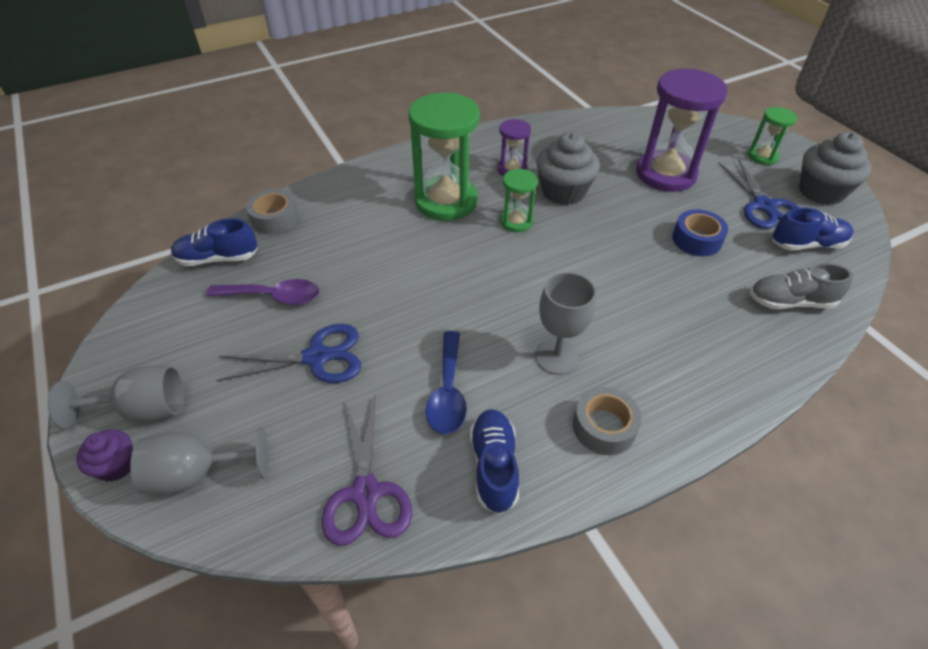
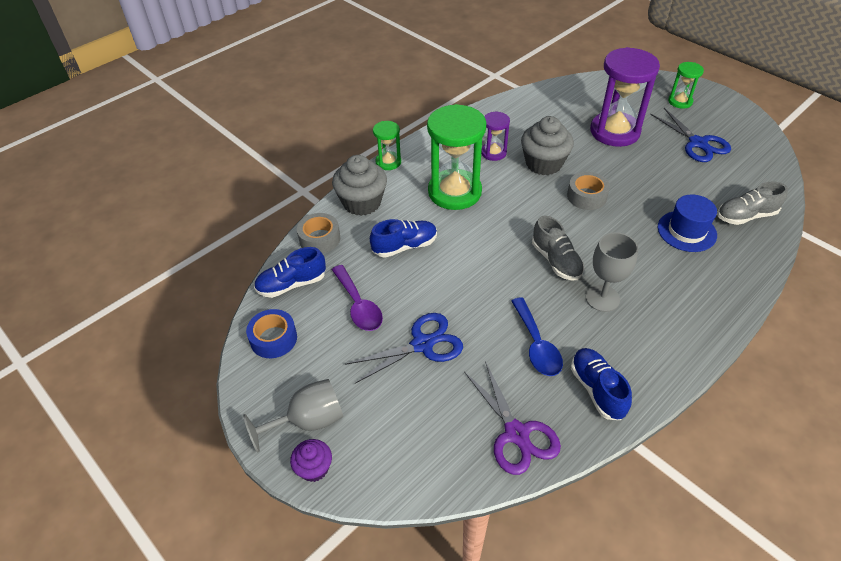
camera: 15 degrees left, 0 degrees up
(196, 474) = (381, 457): grey goblet -> none
(273, 297) = (358, 305): purple spoon -> purple spoon turned 75 degrees clockwise
(516, 222) = (519, 197): green hourglass -> green hourglass (388, 162)
(522, 300) = (556, 261): none -> grey shoe
(604, 427) = (659, 341): grey tape -> grey tape (586, 196)
(696, 240) = (661, 182): blue tape -> blue tape (273, 339)
(703, 303) = (686, 231): none -> blue hat
(807, 244) = (740, 168): blue shoe -> blue shoe (405, 246)
(821, 191) = (733, 123): grey cupcake -> grey cupcake (362, 202)

